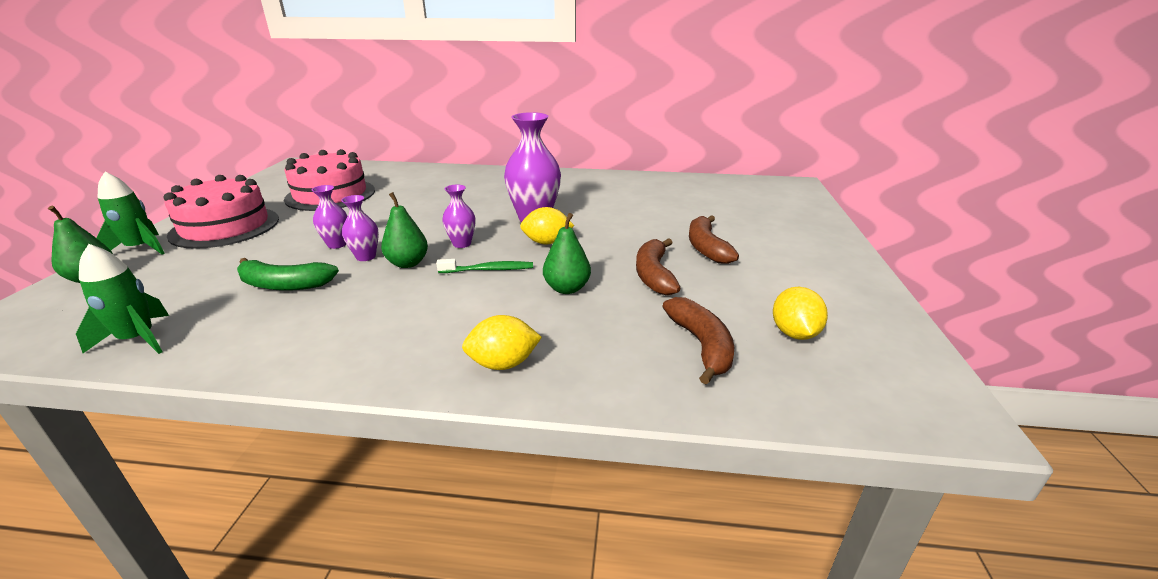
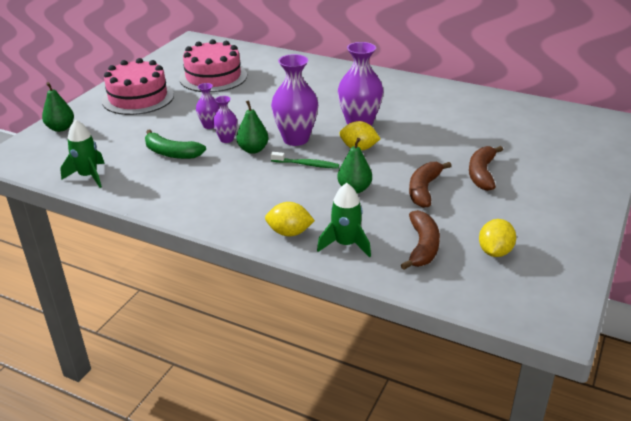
camera: 20 degrees right, 5 degrees up
(140, 248) = (86, 108): green rocket -> green rocket (346, 244)
(462, 244) = (296, 139): purple vase -> purple vase, size x1.89

